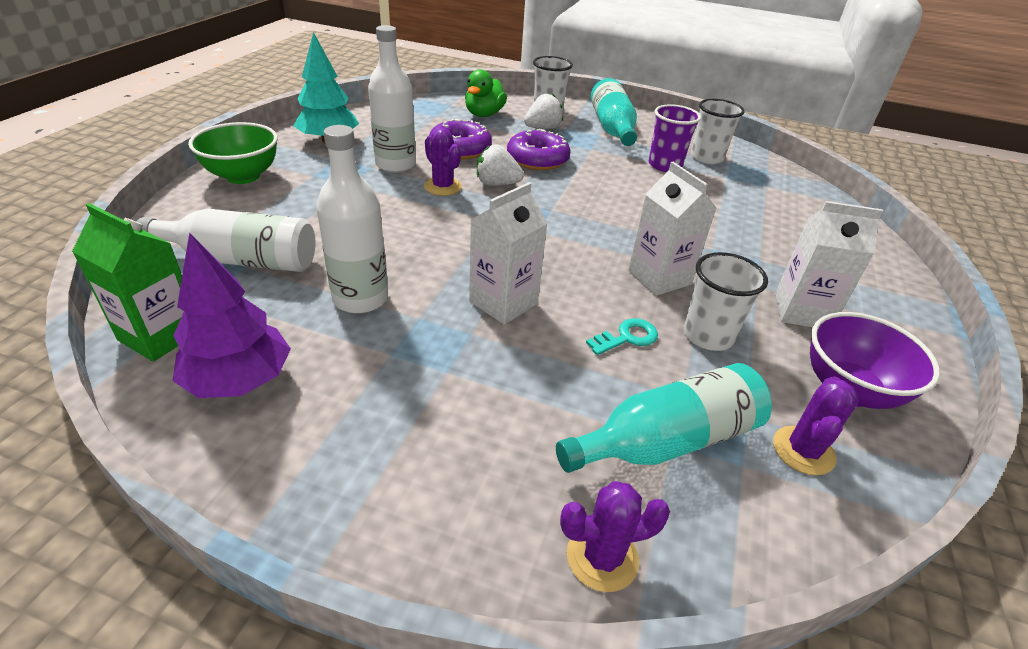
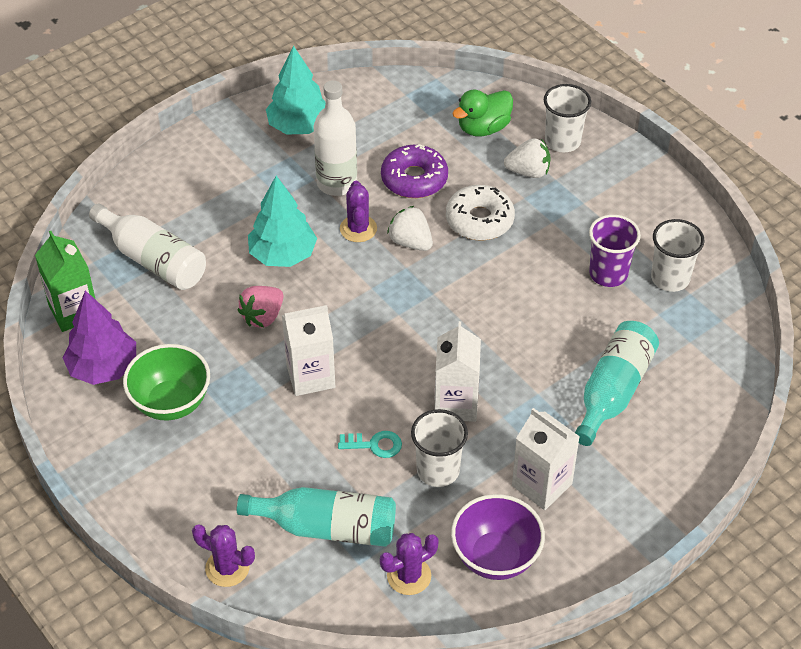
camera: 35 degrees right, 10 degrees up
(243, 176) = (199, 157): green bowl -> green bowl (171, 403)
(360, 299) = (212, 331): white bottle -> none
(387, 220) = (282, 255): none -> turquoise tree
(407, 270) = (263, 317): none -> pink strawberry
(537, 159) = (479, 220): purple donut -> white donut
(612, 128) = (609, 195): turquoise bottle -> turquoise bottle (613, 391)

